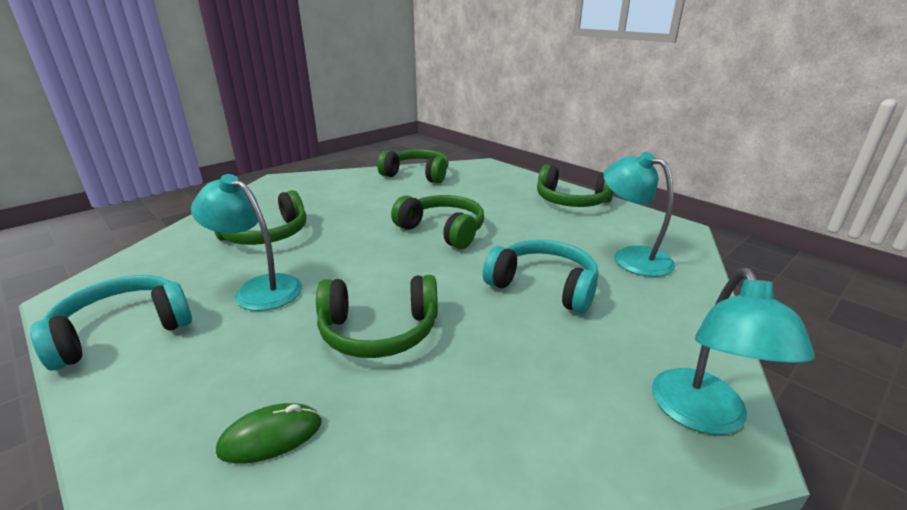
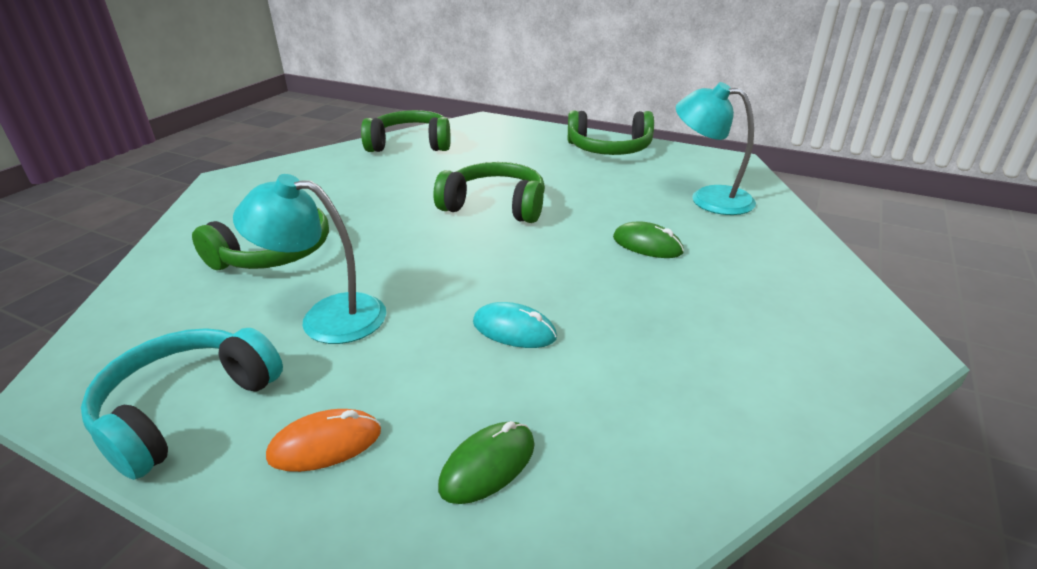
camera: 20 degrees left, 5 degrees up
(179, 382) = (325, 444): none -> orange mouse
(379, 331) = (514, 330): green headphones -> turquoise mouse
(543, 286) = (647, 245): turquoise headphones -> green mouse
(703, 416) = (863, 330): turquoise lamp -> none

